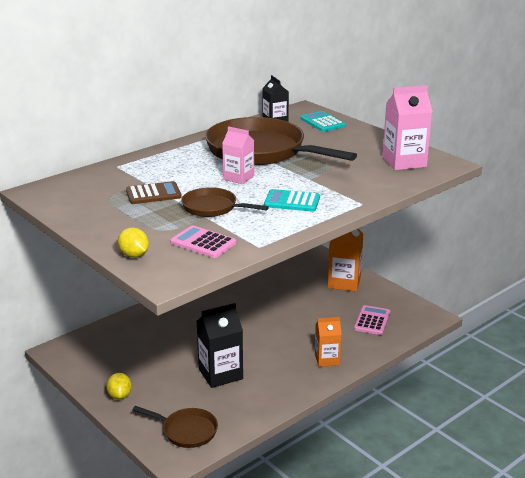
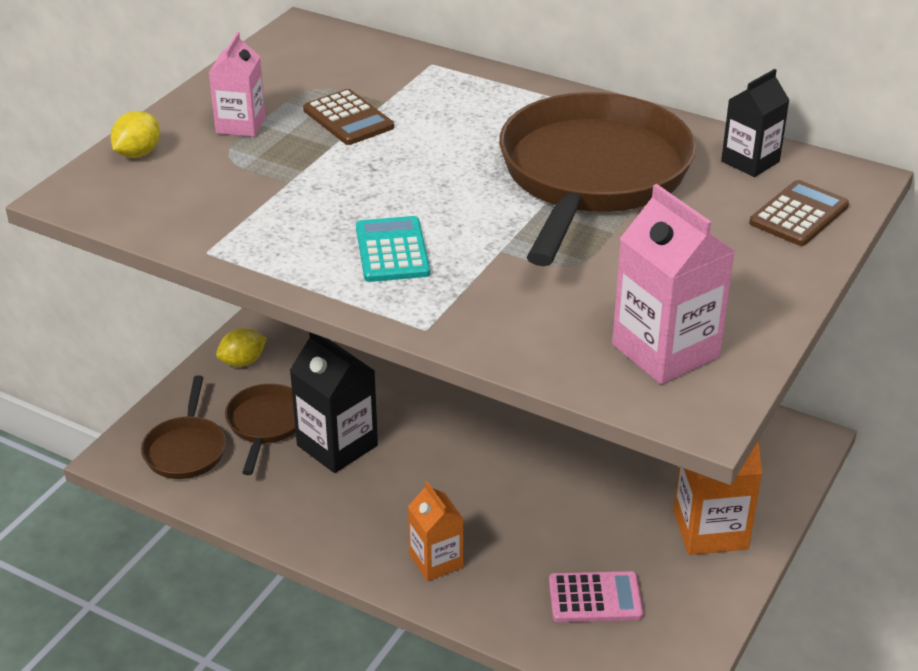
camera: 70 degrees right, 10 degrees up
(203, 243) = (199, 199): pink calculator -> none
(213, 208) = (326, 181): brown pan -> brown pan (266, 424)
(238, 178) = (458, 178): pink carton -> pink carton (240, 125)
(322, 122) = (798, 214): turquoise calculator -> brown calculator

